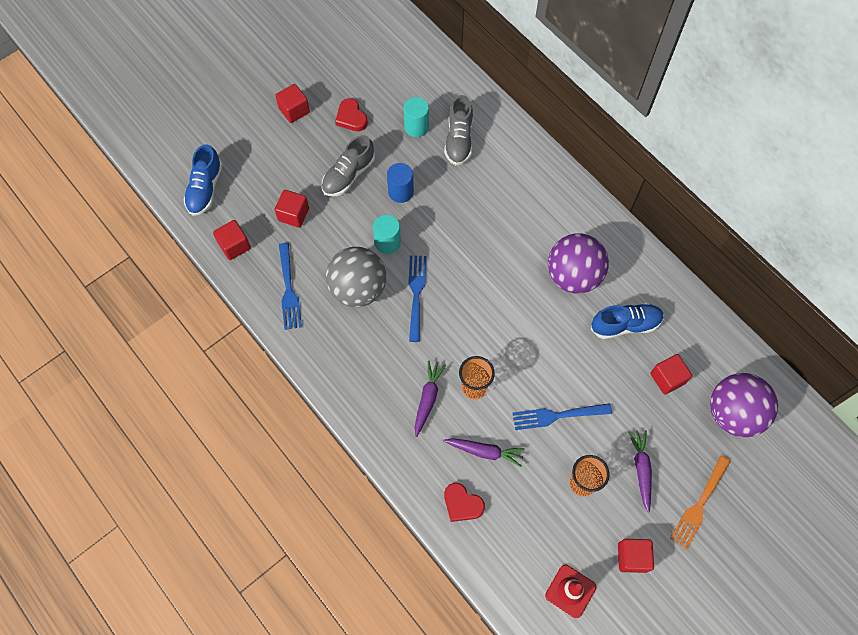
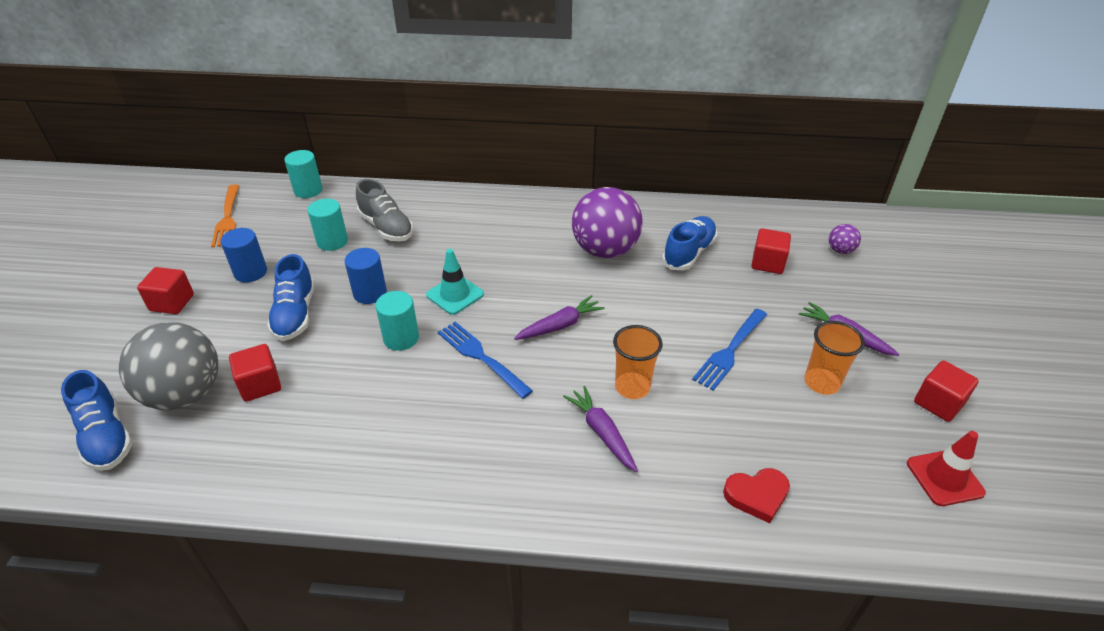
camera: 45 degrees left, 25 degrees down
(234, 245) = (204, 464): red cube -> none
(288, 289) = (325, 455): blue fork -> none
(348, 175) = (295, 314): grey shoe -> blue shoe
(351, 117) = (250, 272): red heart -> blue cylinder
(358, 289) = (412, 396): grey ball -> grey ball (185, 394)
(441, 62) = (308, 190): none -> turquoise cylinder
(446, 234) = (455, 295): none -> turquoise traffic cone
(485, 451) = (713, 430): purple carrot -> purple carrot (560, 325)
(699, 504) = (914, 323): orange fork -> orange fork (227, 218)
(733, 413) = (840, 250): purple ball -> purple ball, size x0.43

